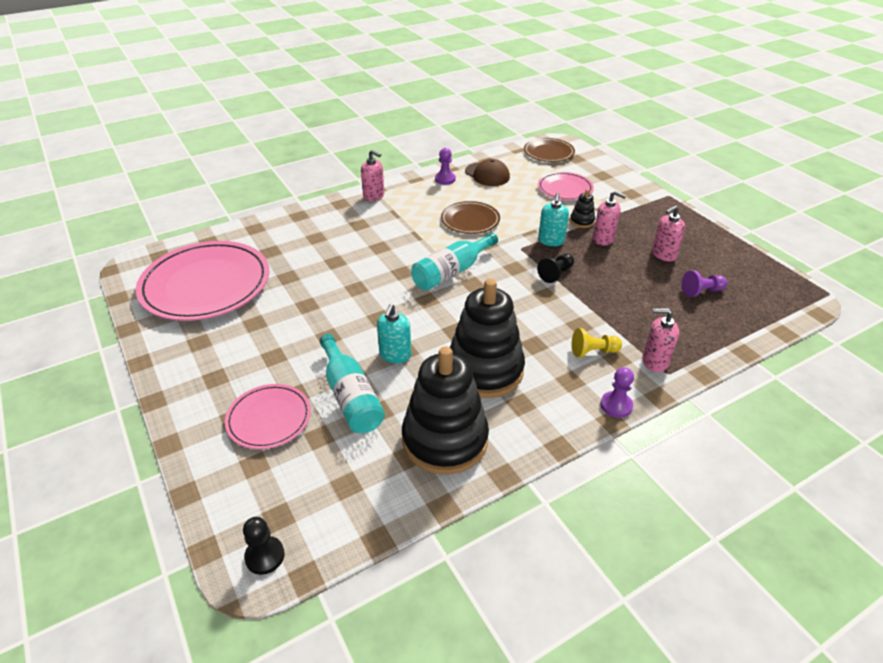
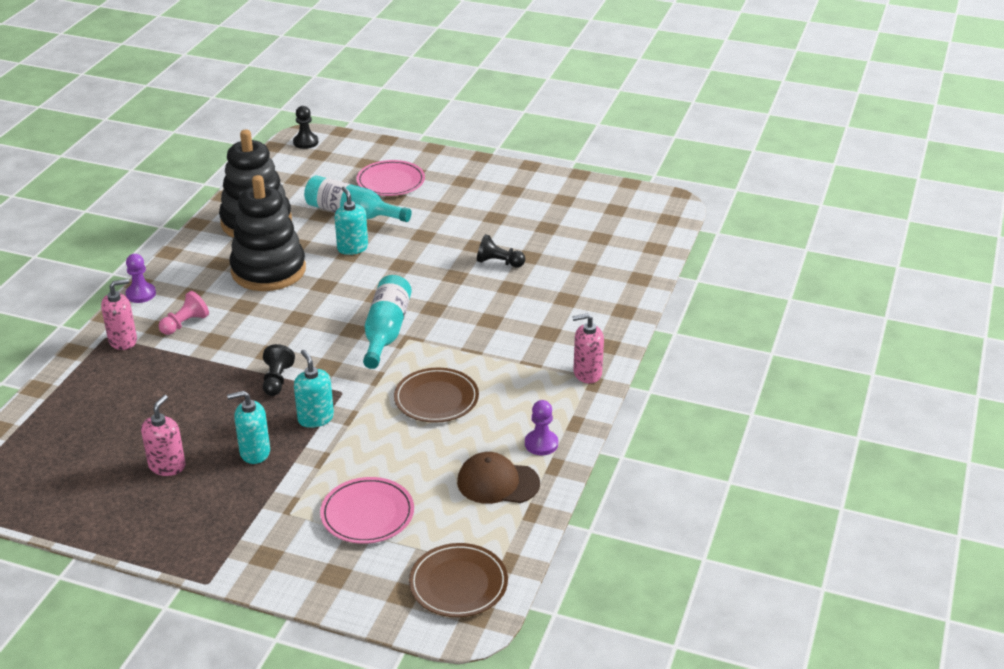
camera: 140 degrees right, 5 degrees down
(206, 285) = (583, 220): pink plate -> none
(313, 282) = (498, 263): none -> black pawn
(582, 221) = (300, 467): black stacking toy -> none
(593, 352) = (185, 324): yellow pawn -> pink pawn
(603, 239) = (254, 452): pink soap dispenser -> turquoise soap dispenser
(701, 291) = (101, 436): purple pawn -> none

